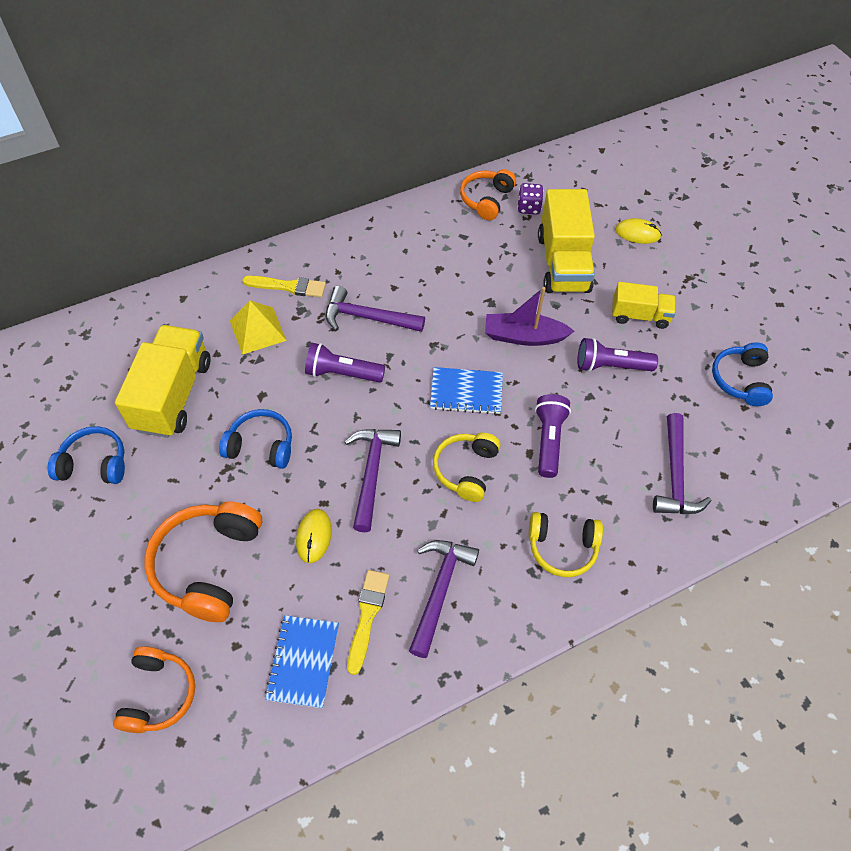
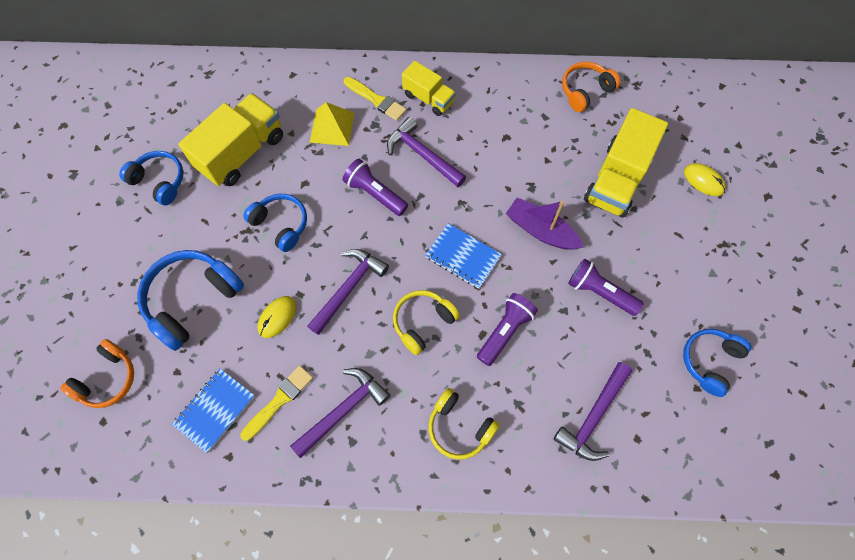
camera: 30 degrees right, 10 degrees up
(208, 565) = (192, 300): orange headphones -> blue headphones
(528, 207) = (618, 114): purple dice -> none
(639, 315) = (655, 259): yellow truck -> yellow truck (428, 98)

